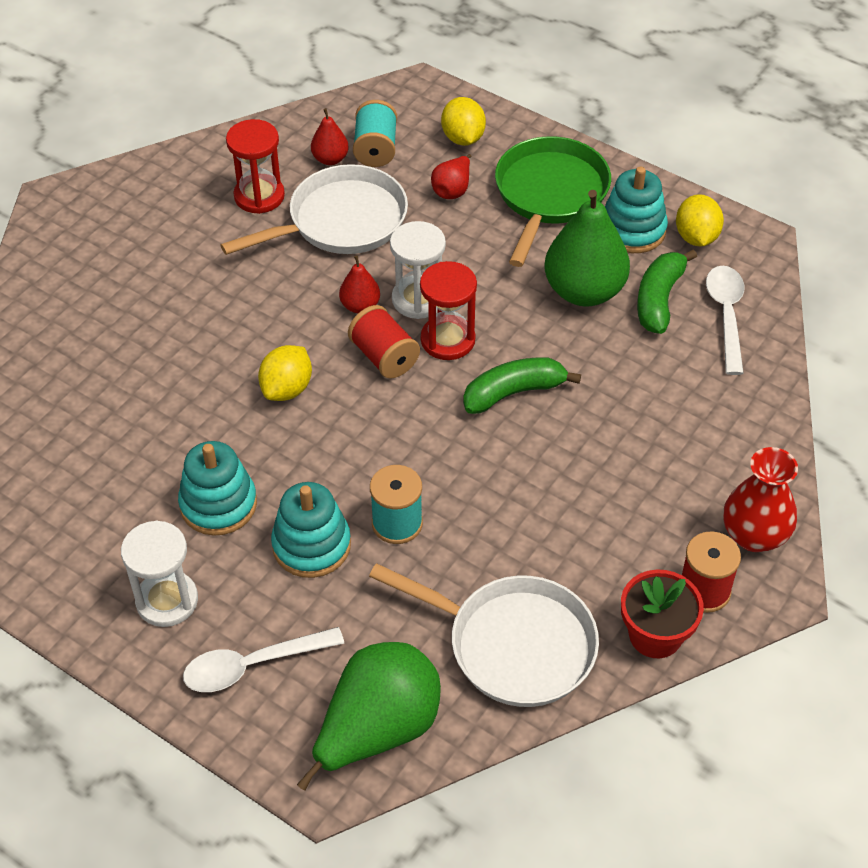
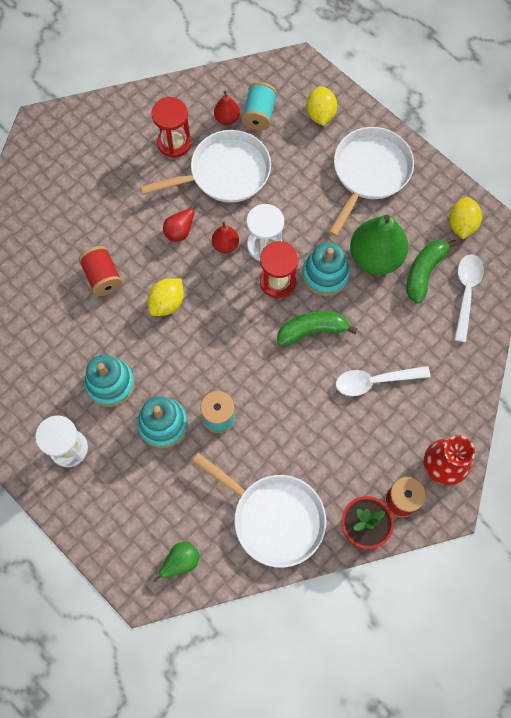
camera: 10 degrees right, 20 degrees up
(253, 665) = (113, 503): white spoon -> white spoon (375, 381)
(378, 730) = (180, 561): green pear -> green pear, size x0.48
(384, 357) = (234, 288): red spool -> red spool (103, 277)
(452, 190) = (304, 158): red pear -> red pear (180, 230)
(549, 195) = (369, 173): green pan -> white pan
(632, 230) = (419, 212): turquoise stacking toy -> turquoise stacking toy (325, 275)

